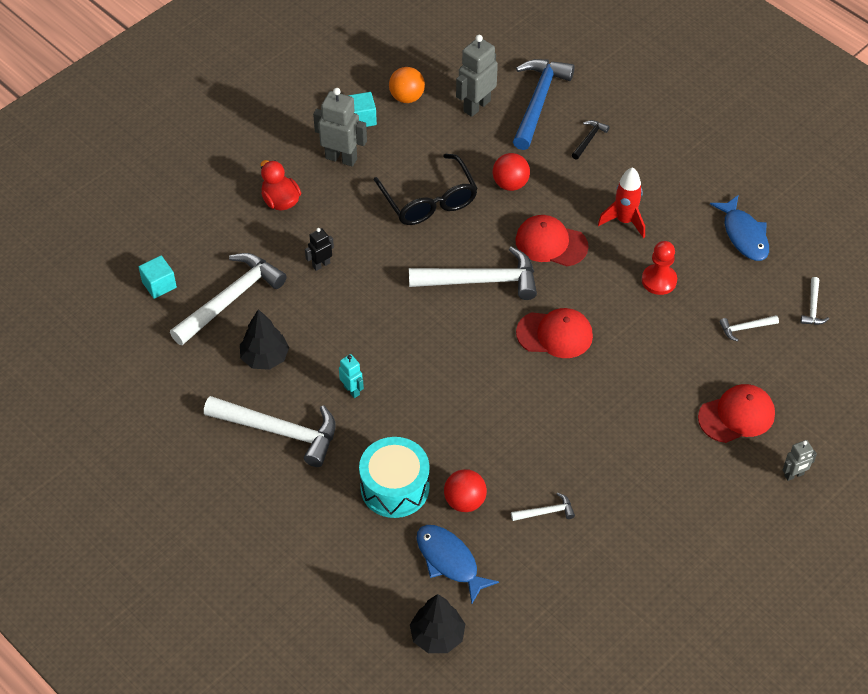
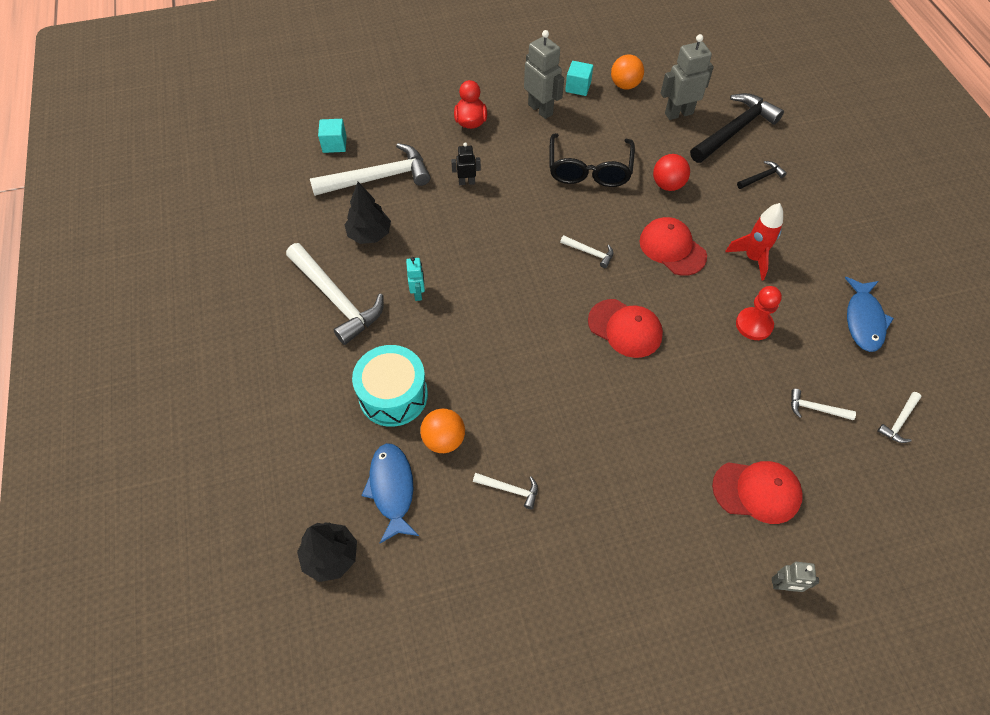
camera: 30 degrees right, 5 degrees up
(465, 501) = (444, 440): red ball -> orange ball
(481, 280) = (590, 253): white hammer -> white hammer, size x0.45
(538, 101) = (734, 130): blue hammer -> black hammer

